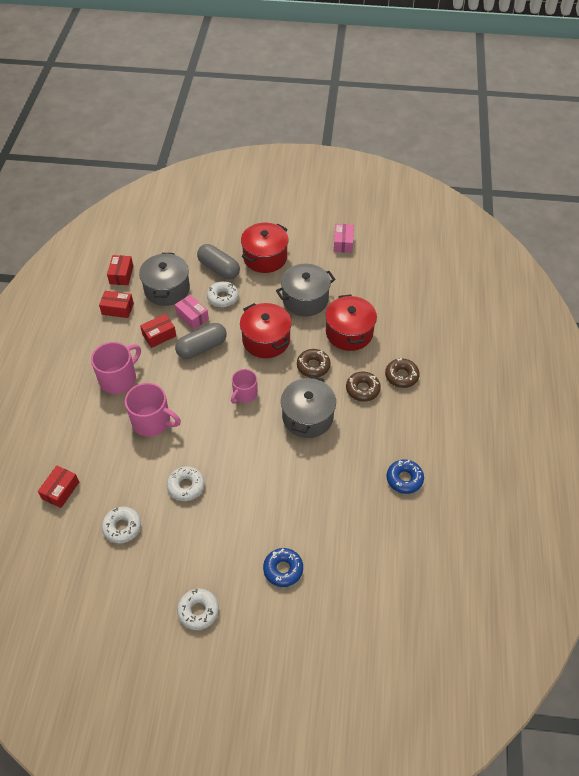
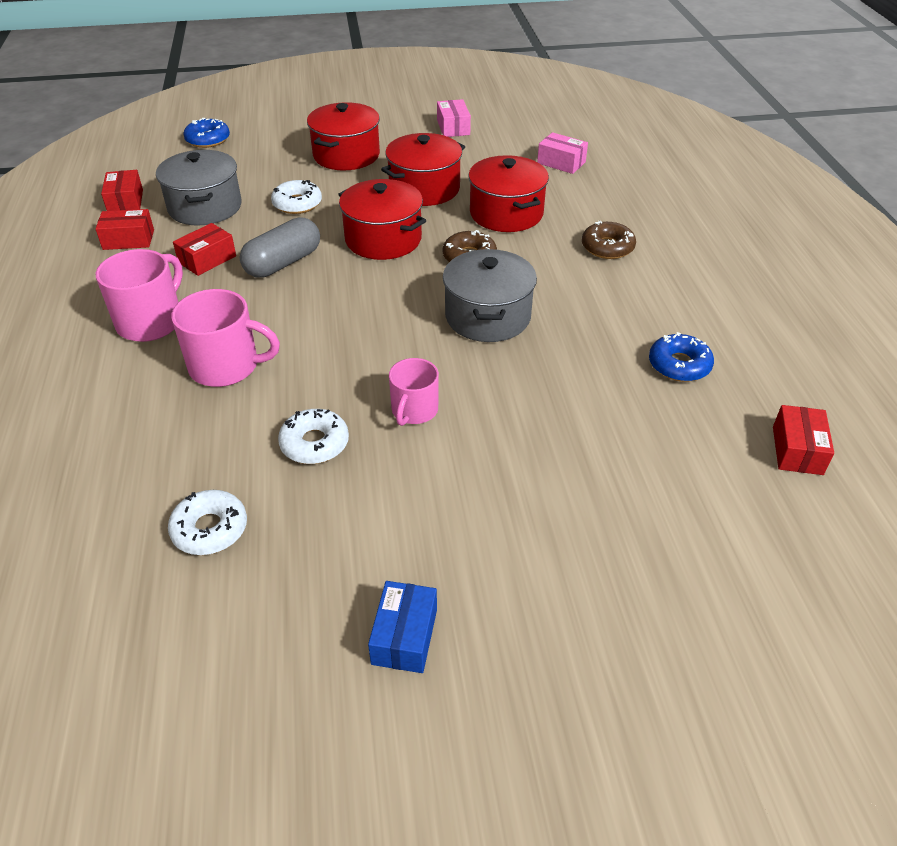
camera: 15 degrees left, 10 degrees down
(60, 490) = (72, 496): red box -> red box (797, 450)
(192, 316) = (255, 231): pink box -> pink box (561, 163)
(198, 611) = (404, 636): white donut -> blue box
(219, 269) = (280, 175): grey capsule -> none
(244, 394) = (373, 306): pink mug -> pink mug (414, 410)
(283, 569) = (539, 531): blue donut -> blue donut (208, 139)
(305, 299) = (424, 189): grey pot -> red pot
(362, 389) = (557, 271): brown donut -> none

